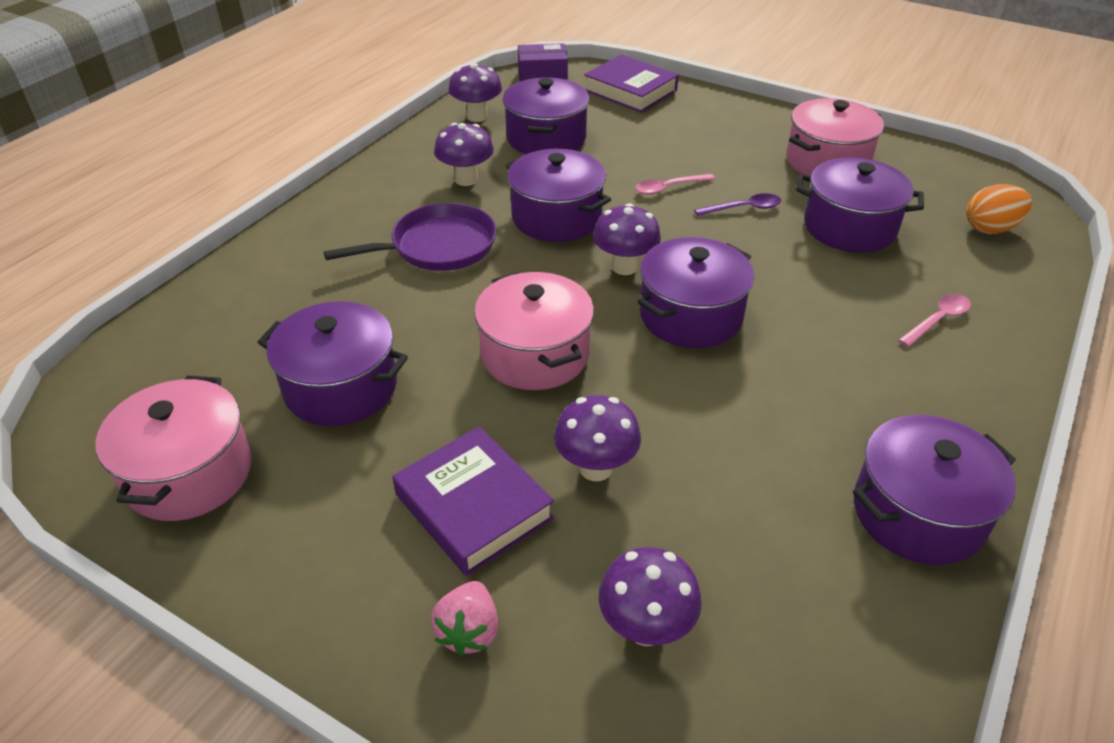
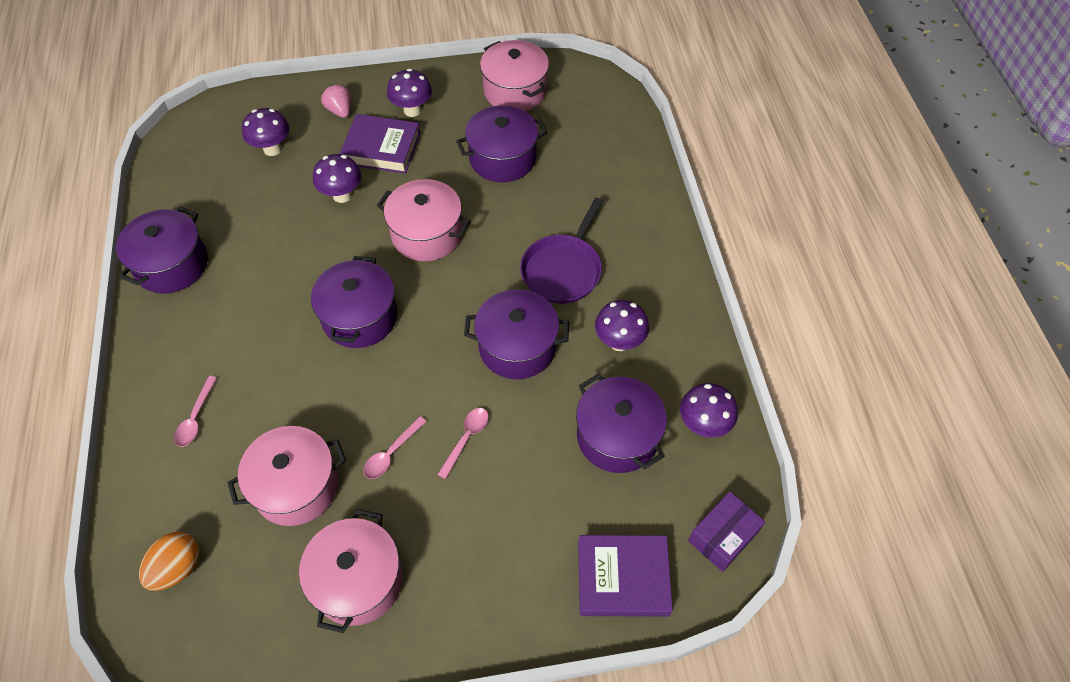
camera: 140 degrees right, 15 degrees up
(624, 267) = (431, 331): purple mushroom -> purple mushroom (412, 110)
(744, 208) = (391, 453): purple spoon -> pink spoon
(849, 227) = (296, 486): purple pot -> pink pot

